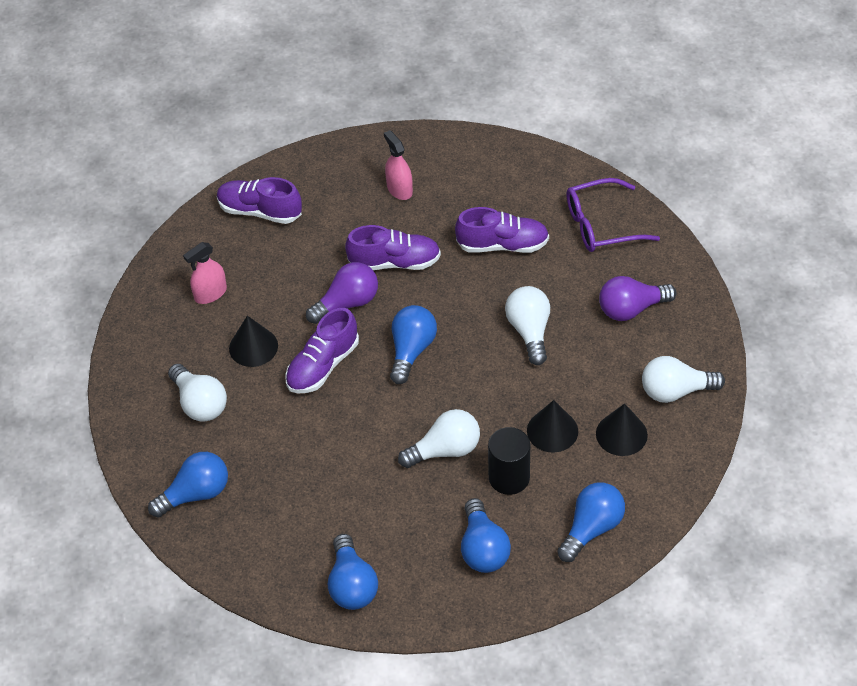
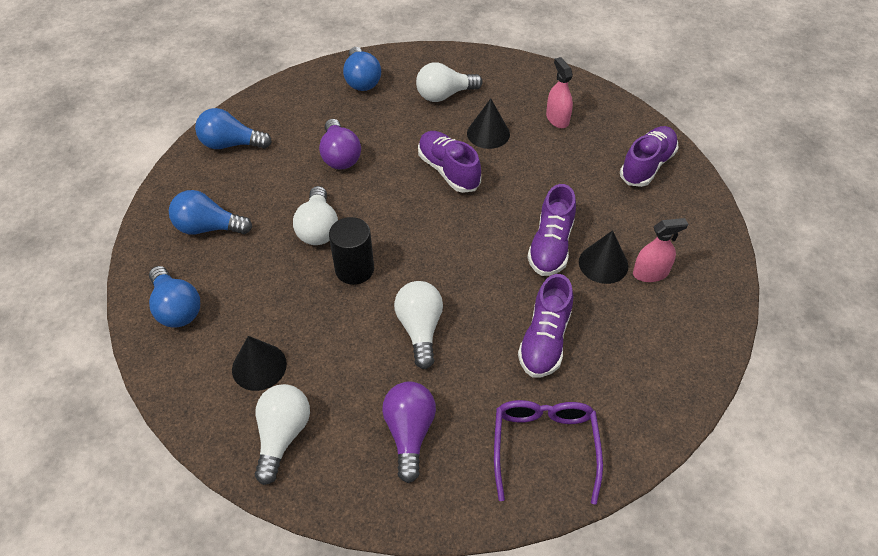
camera: 105 degrees right, 0 degrees up
(347, 303) = (512, 201): purple light bulb -> purple light bulb (340, 156)
(411, 350) = (438, 232): blue light bulb -> none
(509, 477) = (264, 264): black cylinder -> black cylinder (354, 269)
(529, 331) = (420, 329): white light bulb -> white light bulb turned 105 degrees counterclockwise
(552, 430) = (294, 311): black cone -> black cone (603, 263)

